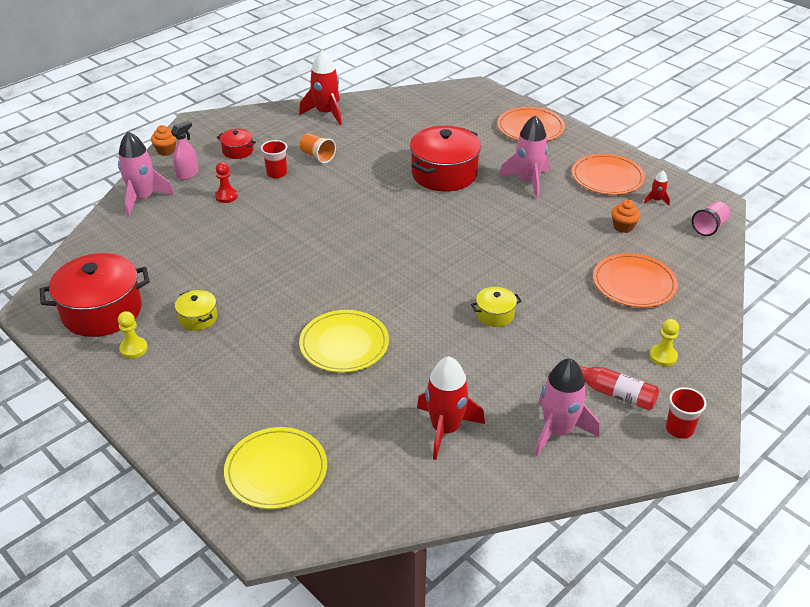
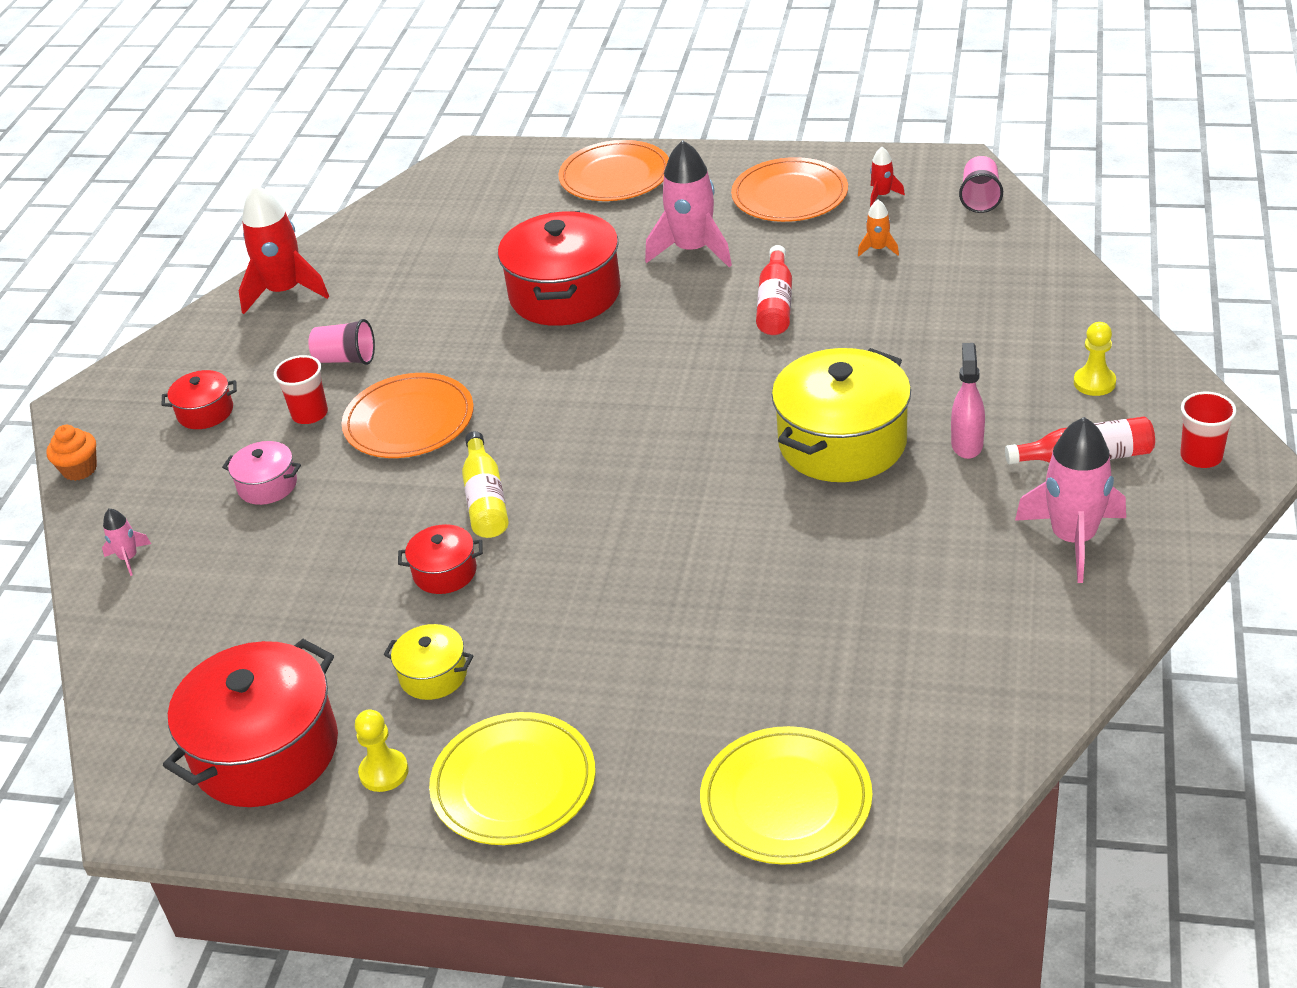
camera: 30 degrees left, 0 degrees up
(143, 198) = (129, 558): pink rocket -> pink rocket, size x0.46
(188, 174) = (162, 486): pink spray bottle -> pink spray bottle (967, 444)
(226, 196) = (267, 485): red pawn -> pink pot
(252, 275) = (445, 572): none -> red pot
(305, 251) = (485, 499): none -> yellow bottle
(317, 156) = (346, 359): orange cup -> pink cup
(344, 344) = (688, 590): yellow plate -> yellow plate (514, 783)
(445, 429) = (940, 617): red rocket -> none
(495, 315) = (842, 442): yellow pot -> yellow pot, size x2.08
(539, 228) = (775, 304): none -> red bottle
(623, 227) = (878, 249): orange cupcake -> orange rocket
(634, 283) = (967, 313): orange plate -> orange plate (409, 421)

